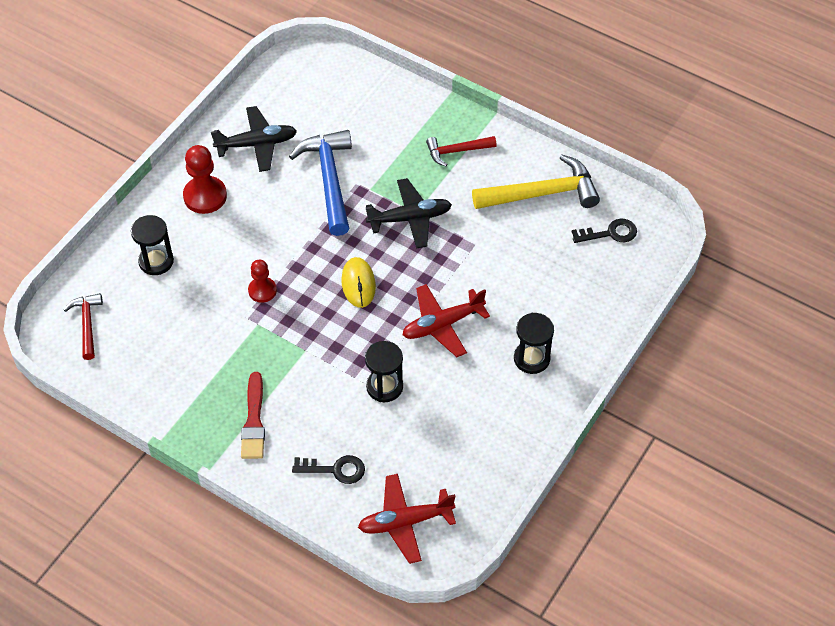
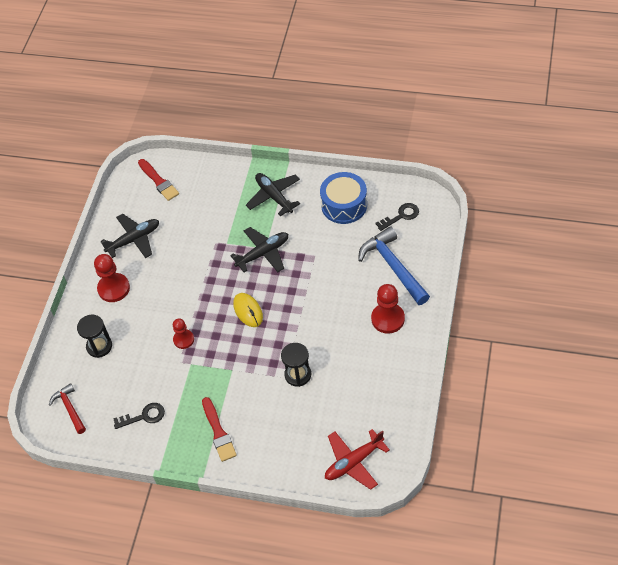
camera: 15 degrees left, 0 degrees up
(320, 82) = (159, 181): none -> red brush
(329, 180) = (196, 247): blue hammer -> blue hammer (393, 267)
(335, 469) = (290, 444): black key -> black key (144, 416)
(442, 324) = (318, 318): red plane -> none
(457, 151) = (274, 196): red hammer -> black plane
(531, 358) = (388, 319): black hourglass -> red pawn
(542, 193) = (344, 205): yellow hammer -> blue drum

